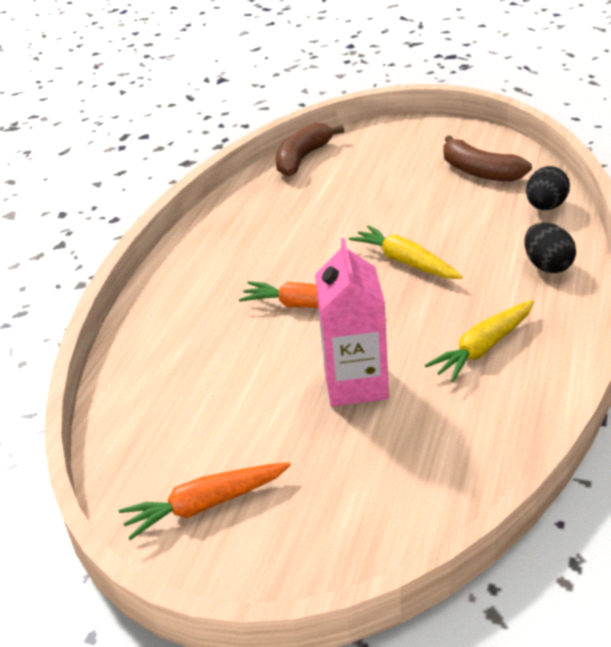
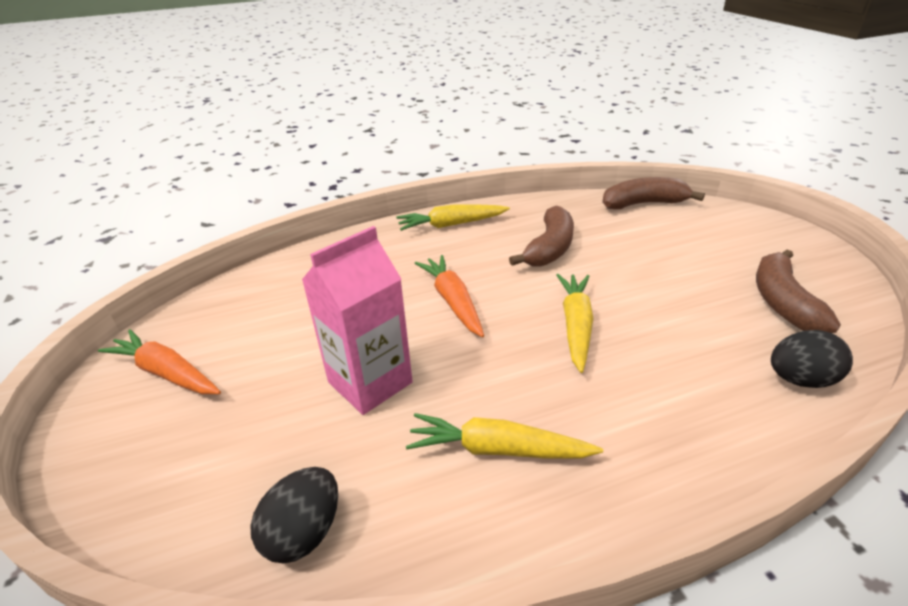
camera: 50 degrees right, 0 degrees up
(192, 262) = (451, 224): none -> yellow carrot
(299, 229) = (549, 248): none -> brown banana
(547, 266) = (696, 434): black egg -> black egg (304, 532)

